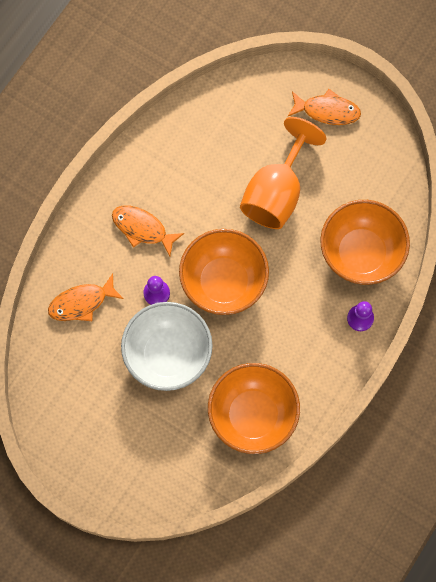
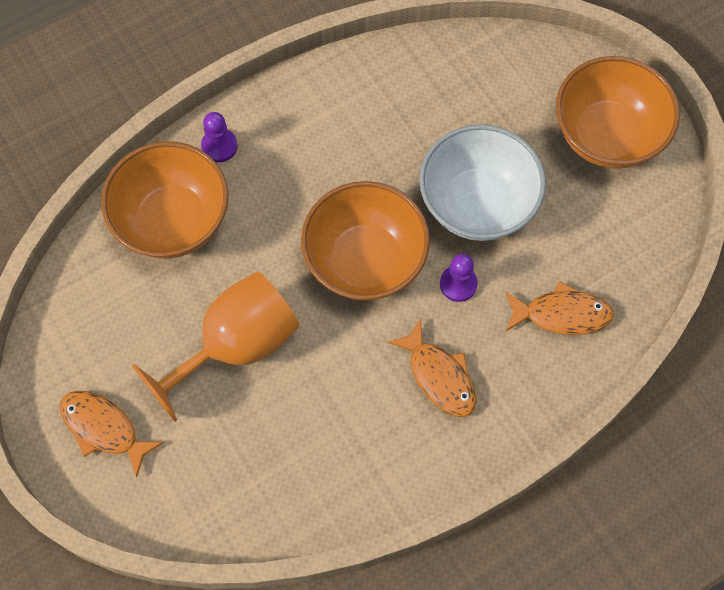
camera: 155 degrees left, 5 degrees down
(252, 415) = (407, 95): orange bowl -> orange bowl (607, 135)

